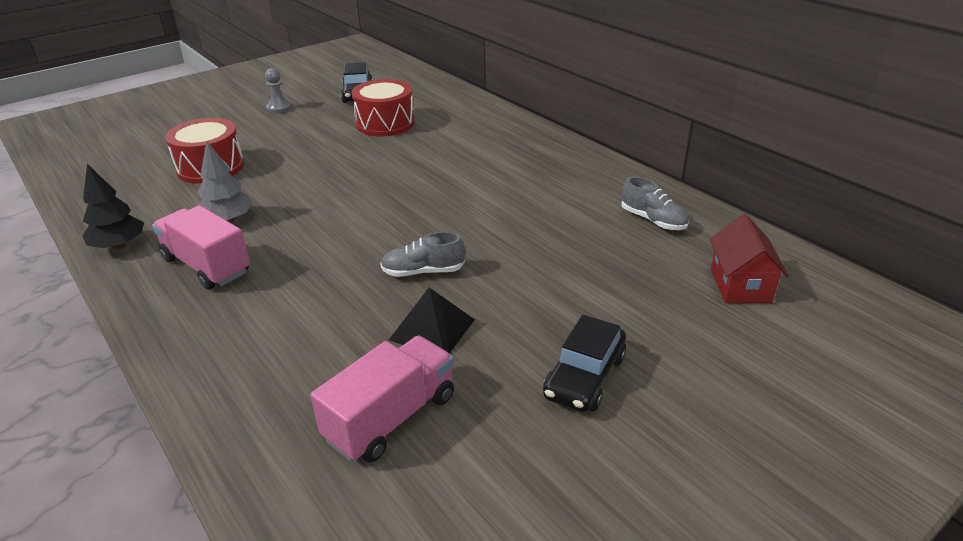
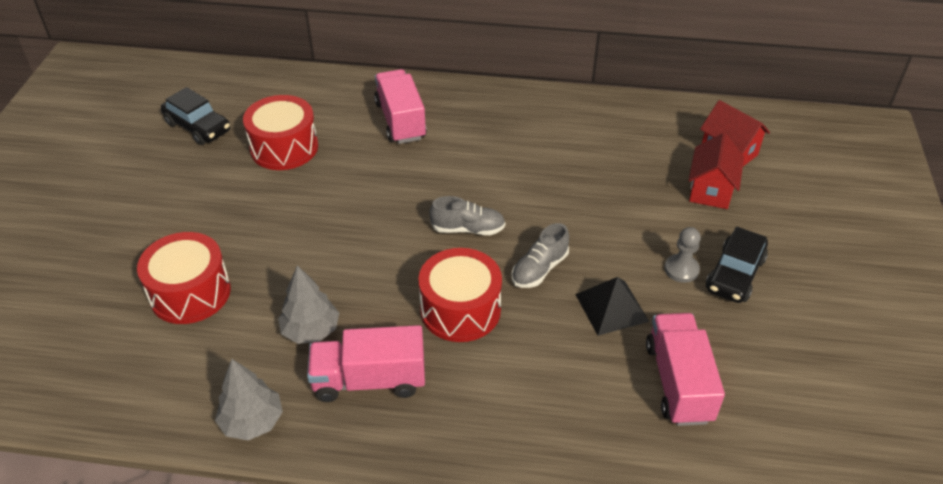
camera: 45 degrees left, 10 degrees up
(119, 245) = (252, 422): black tree -> grey tree
(279, 108) = (138, 187): grey pawn -> grey pawn (681, 269)
(327, 262) = (460, 310): none -> red drum
(482, 140) = (400, 121): none -> pink truck
(585, 377) = (735, 274): black car -> black car turned 45 degrees clockwise
(653, 220) = (621, 130): grey shoe -> grey shoe (468, 229)
(670, 302) = (710, 190): none -> red house

